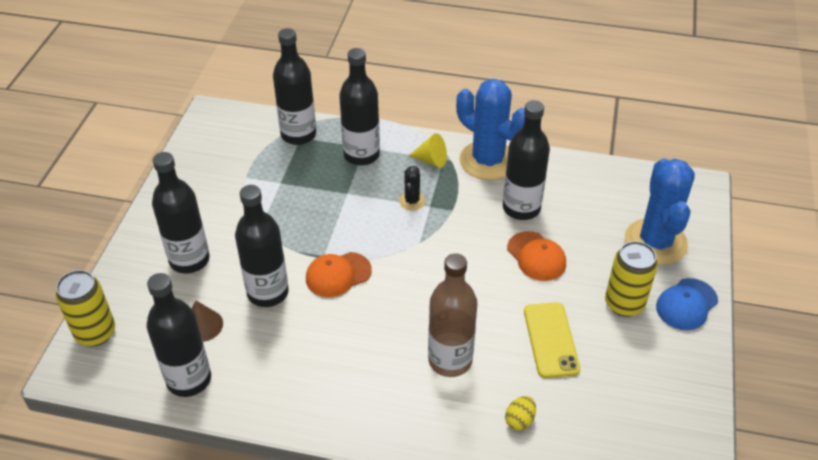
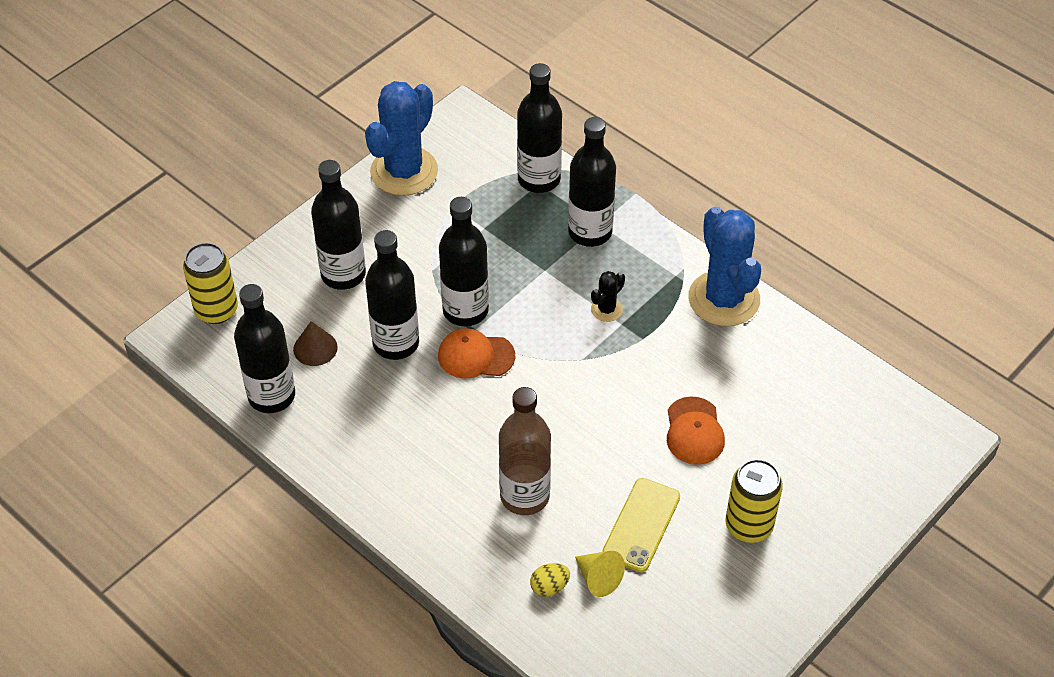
camera: 30 degrees right, 5 degrees up
(431, 160) = (661, 271): yellow cone -> yellow cone (598, 578)
(521, 208) = (719, 370): black bottle -> black bottle (465, 310)
(655, 242) = (839, 477): blue cactus -> blue cactus (404, 171)
(686, 304) = (817, 559): blue cap -> none

